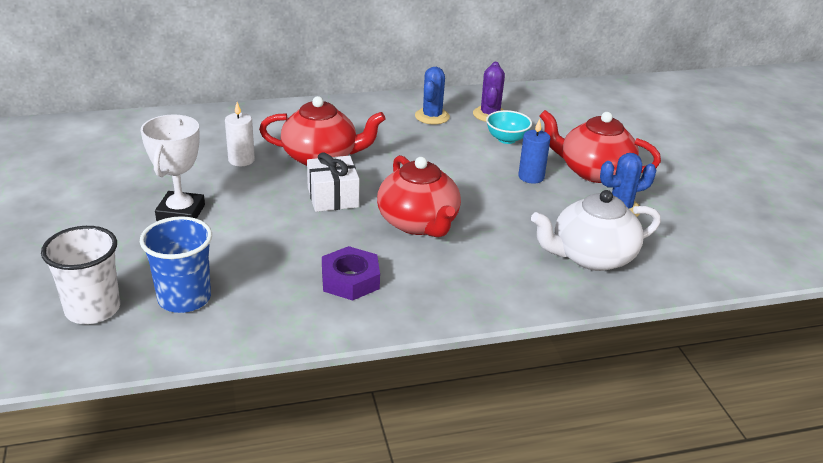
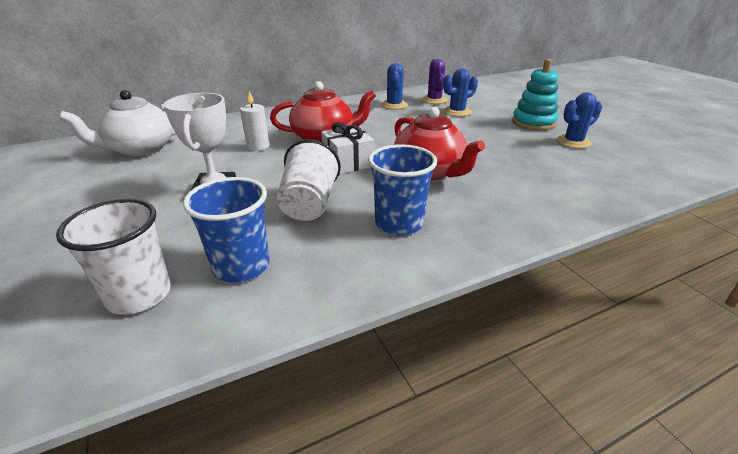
camera: 10 degrees left, 0 degrees up
(270, 243) = (309, 204): none -> white cup
(350, 280) = (399, 223): purple nut -> blue cup
(506, 139) = (457, 112): turquoise bowl -> blue cactus
(531, 177) = (492, 131): blue candle -> none
(591, 256) = (583, 176): white teapot -> white teapot (141, 149)
(593, 171) = (533, 123): red teapot -> turquoise stacking toy

